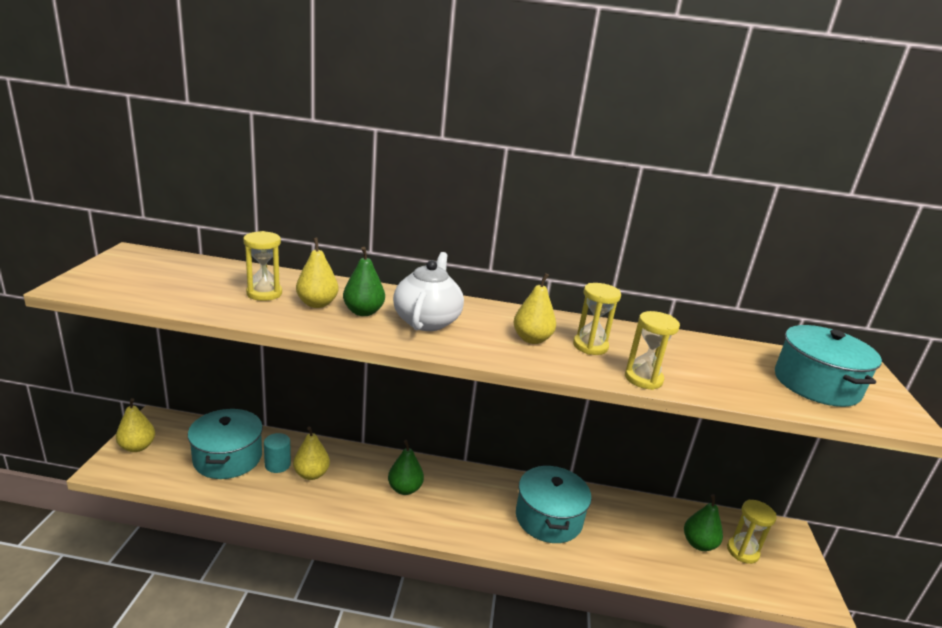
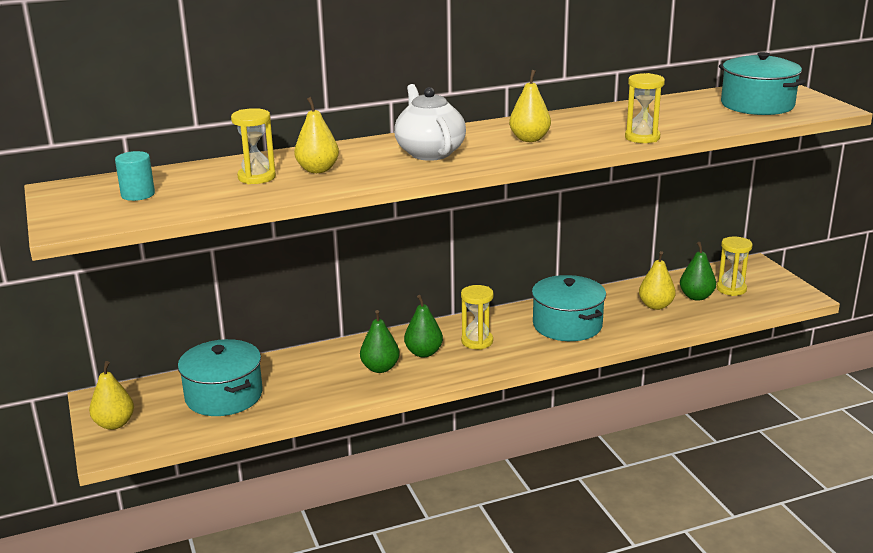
camera: 25 degrees left, 0 degrees up
(277, 465) = (281, 382): turquoise cylinder -> turquoise cylinder (138, 194)
(311, 474) = (324, 376): yellow pear -> yellow pear (655, 306)
(363, 312) = (367, 163): green pear -> green pear (380, 368)
(590, 346) = (578, 130): yellow hourglass -> yellow hourglass (477, 341)

